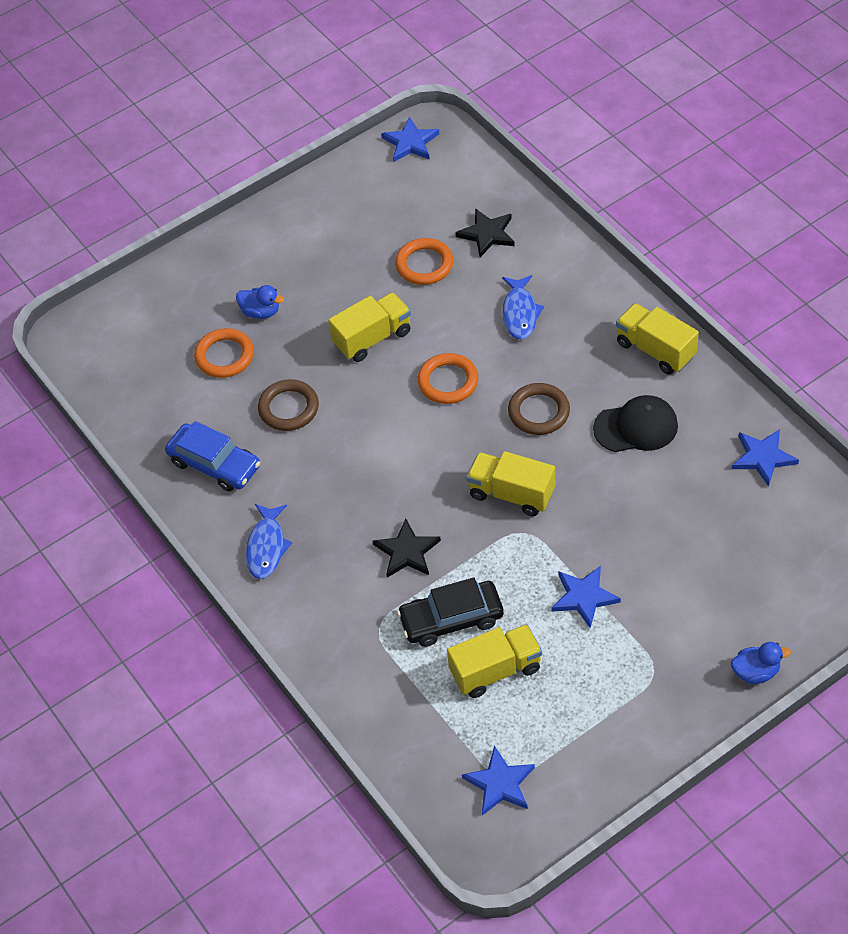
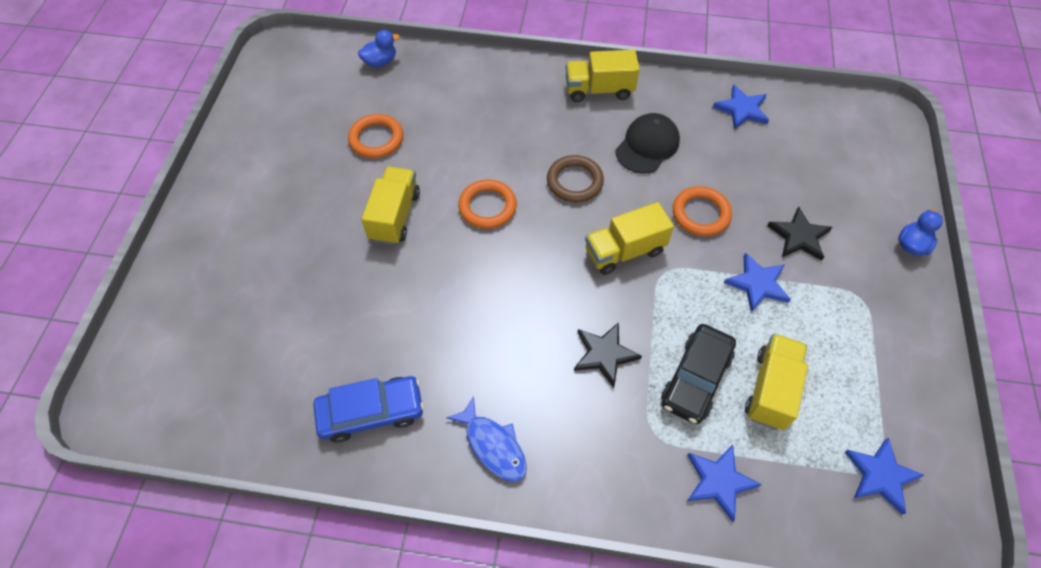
camera: 50 degrees left, 5 degrees up
(224, 356) = (284, 316): orange ring -> orange ring (700, 214)
(261, 312) = (279, 259): blue duck -> blue duck (380, 62)
(288, 408) = (386, 317): brown ring -> none
(410, 142) = (272, 66): blue star -> blue star (719, 481)
(487, 234) = (399, 90): black star -> black star (799, 236)
(520, 313) = (483, 126): blue fish -> none

